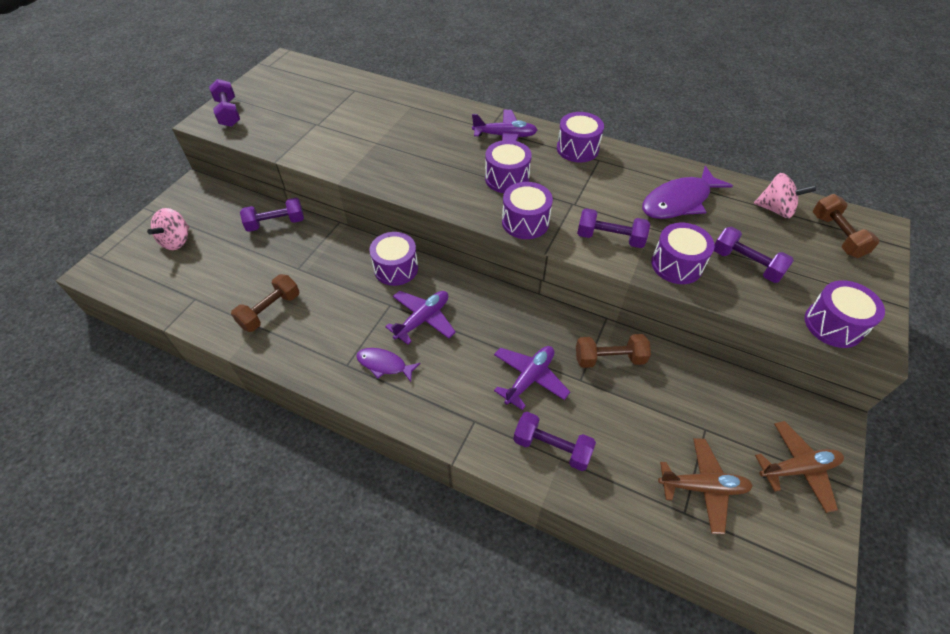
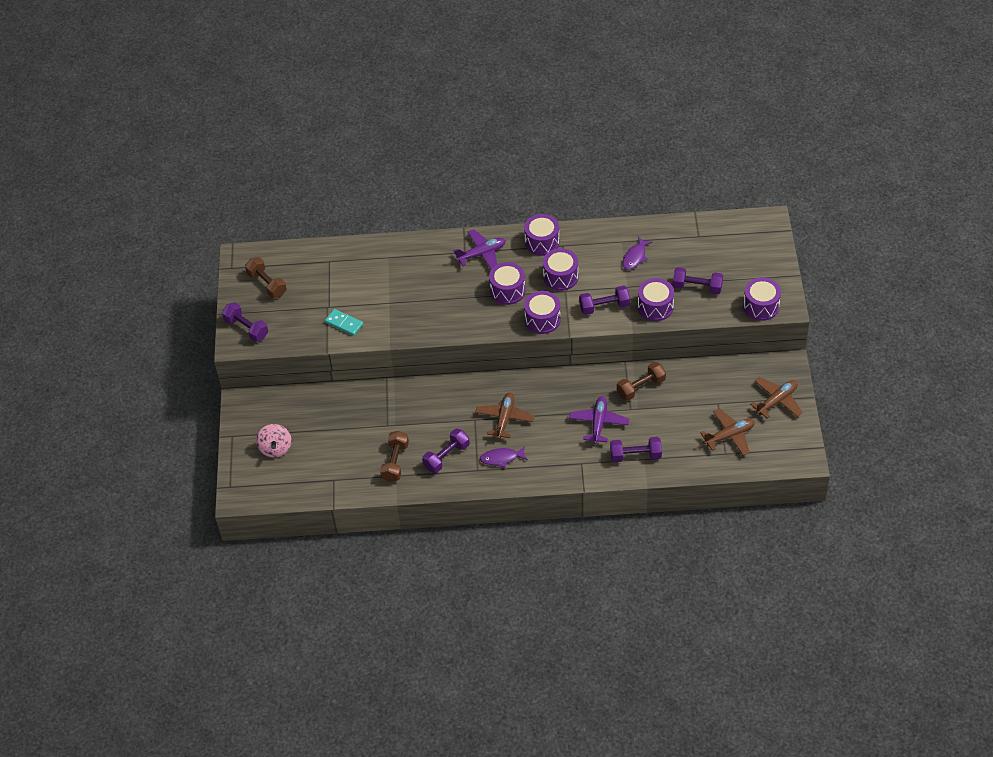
camera: 25 degrees left, 0 degrees up
(276, 223) = (339, 400): purple dumbbell -> purple dumbbell (446, 456)
(316, 143) = (344, 323): none -> turquoise domino
(396, 268) = (458, 392): purple drum -> purple drum (560, 277)
(423, 319) = (504, 419): purple plane -> brown plane
(679, 201) = (635, 257): purple fish -> purple fish, size x0.57
(775, 209) = (700, 236): pink spinning top -> none
(836, 236) = (745, 240): brown dumbbell -> brown dumbbell (267, 284)

